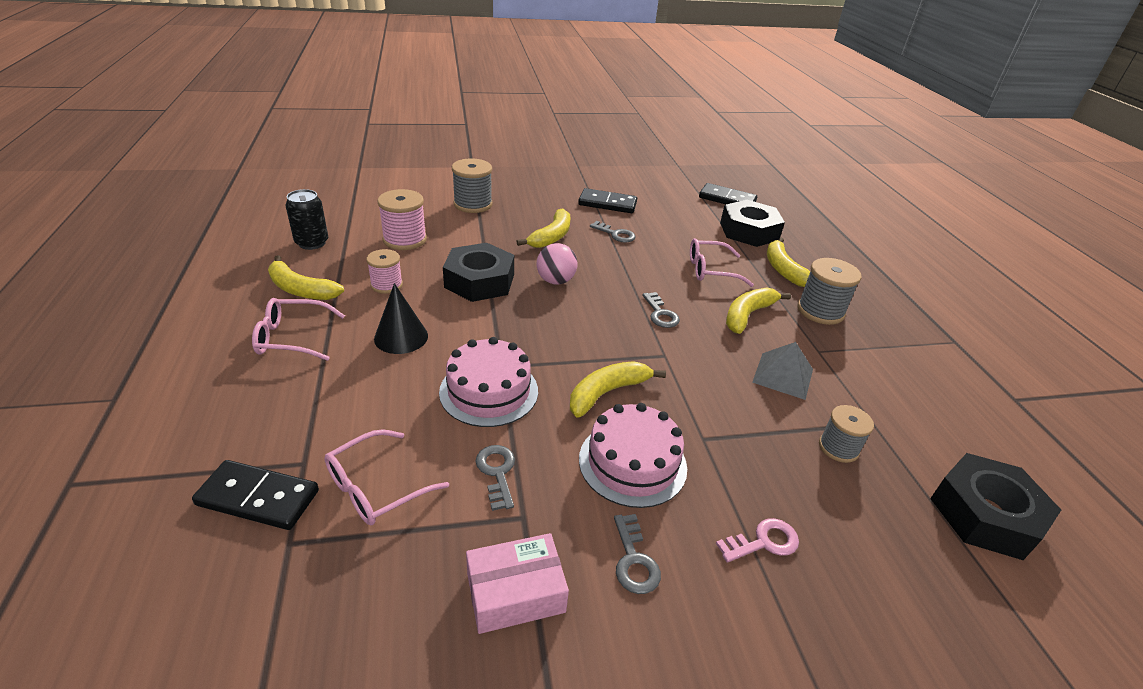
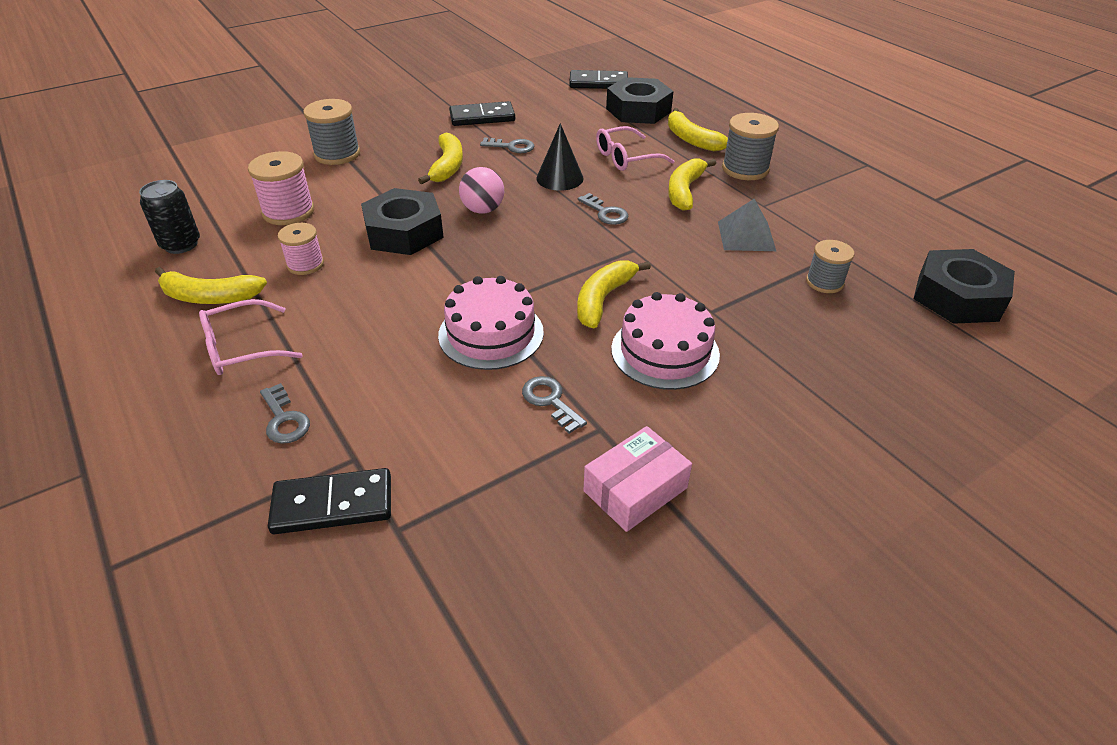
camera: 20 degrees left, 5 degrees up
(376, 487) = (445, 453): pink glasses -> none
(401, 337) = (362, 311): black cone -> black cone (559, 178)
(634, 560) = (716, 428): grey key -> grey key (284, 419)
(763, 542) = (809, 376): pink key -> none

